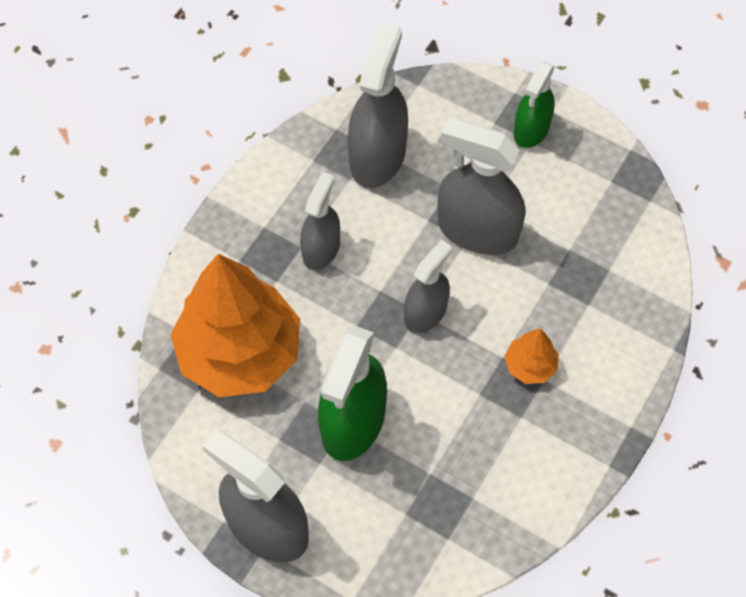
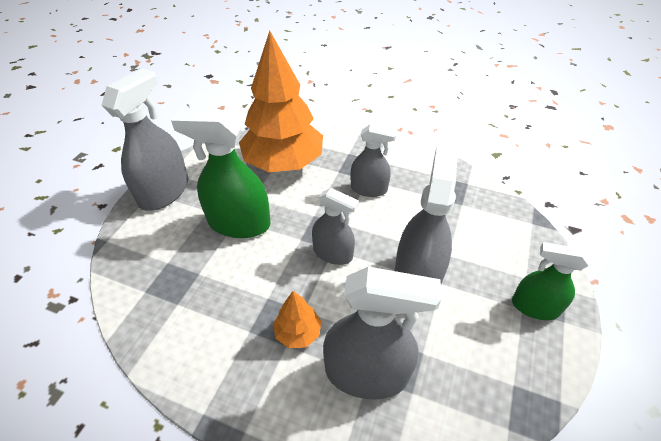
camera: 80 degrees right, 15 degrees down
(377, 156) = (456, 208): grey spray bottle -> grey spray bottle (366, 373)

